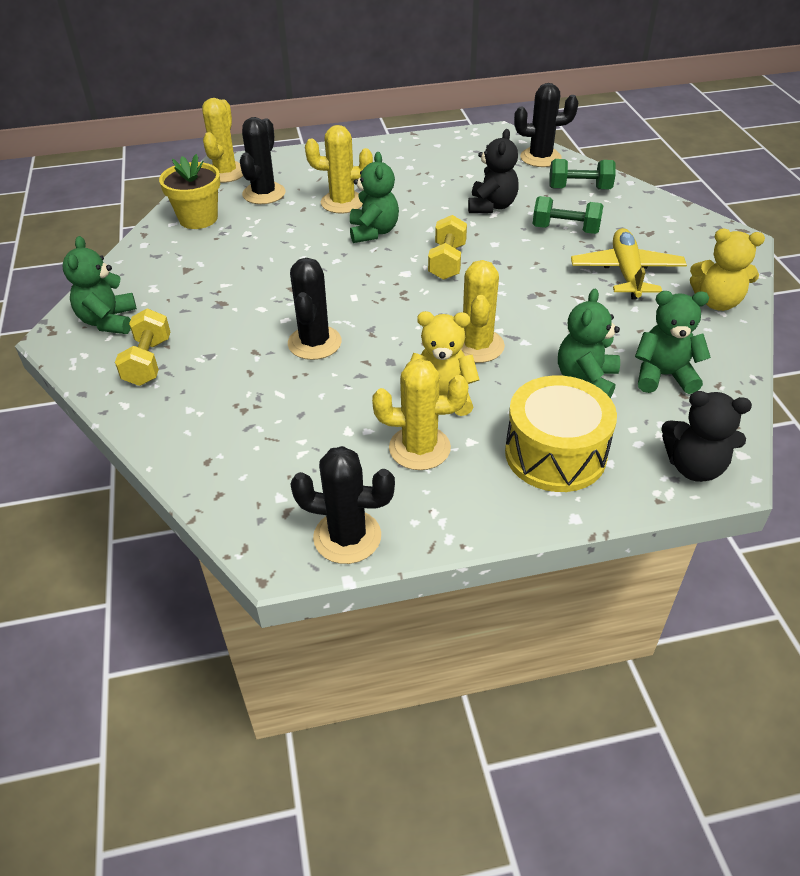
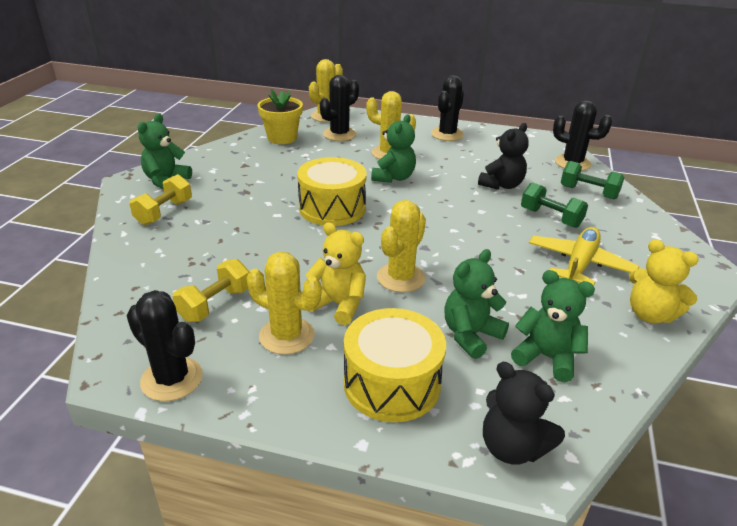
camera: 25 degrees right, 10 degrees down
(314, 343) = (282, 236): black cactus -> black cactus (447, 134)
(339, 291) = (332, 208): none -> yellow drum
(447, 262) = (431, 212): yellow dumbbell -> yellow dumbbell (215, 304)

